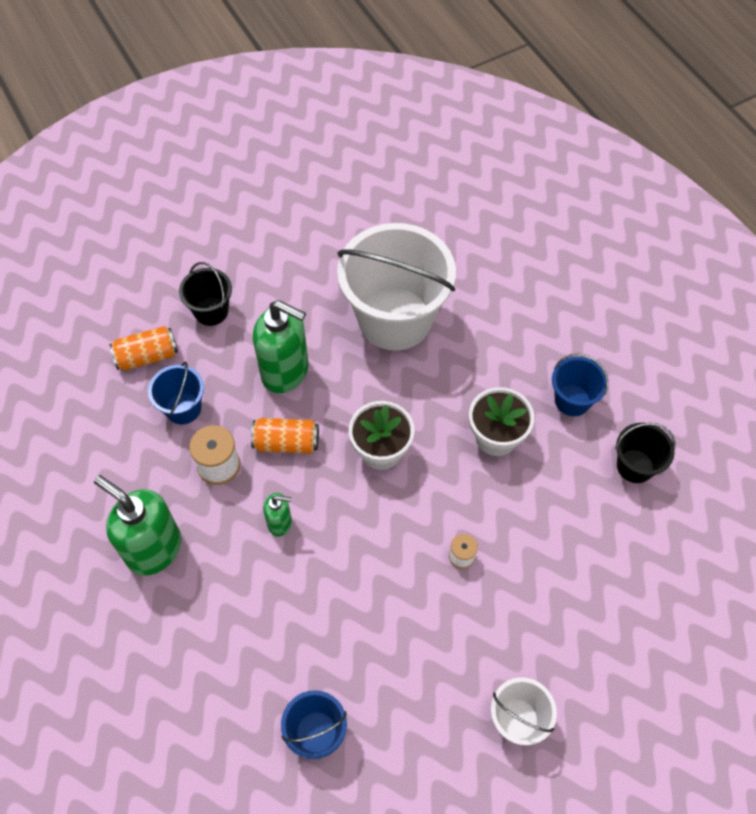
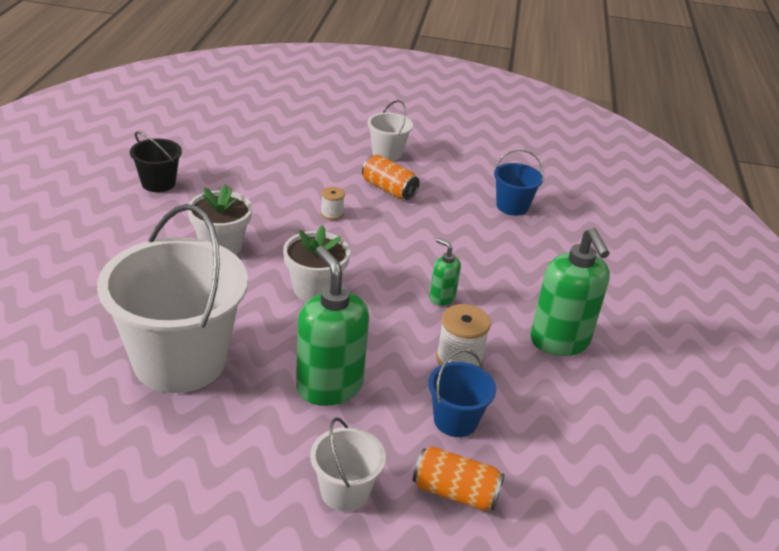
camera: 145 degrees left, 25 degrees down
(211, 311) = (345, 491): black bucket -> white bucket
(286, 442) = (385, 338): orange can -> orange can (388, 189)
(572, 400) = (137, 230): blue bucket -> none

